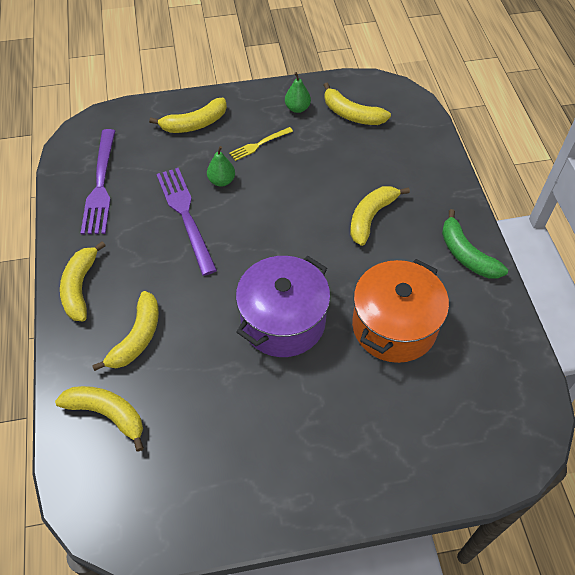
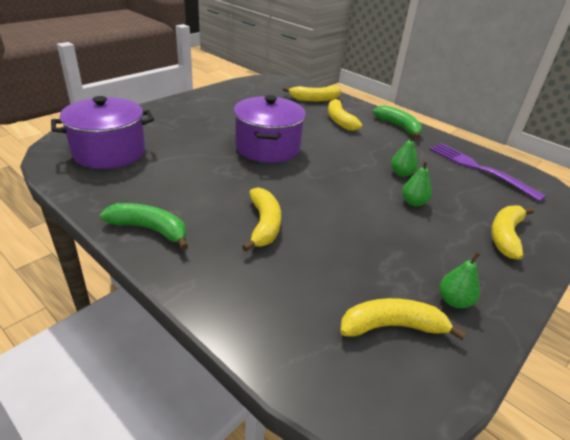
camera: 140 degrees right, 20 degrees down
(80, 287) = (399, 127): yellow banana -> green banana
(185, 215) = (401, 173): purple fork -> green pear
(259, 144) = (431, 243): yellow fork -> none
(394, 326) = (188, 167): orange pot -> none
(471, 397) = (109, 152): none -> purple pot

